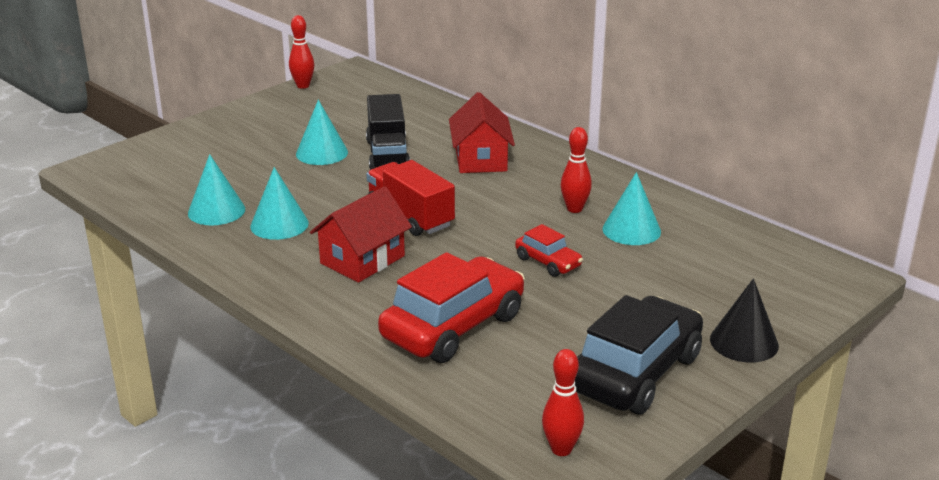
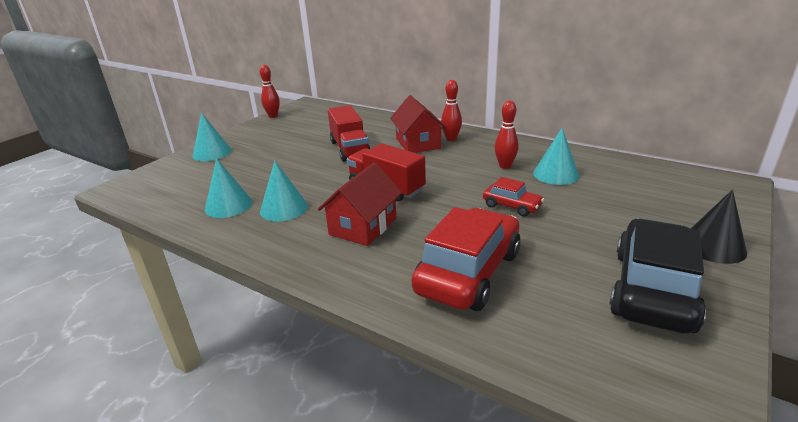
camera: 10 degrees left, 0 degrees up
(322, 153) = (300, 154): turquoise cone -> turquoise cone (212, 153)
(387, 155) = (350, 149): black truck -> red truck
(561, 449) = (651, 388): red bowling pin -> red bowling pin (451, 139)

